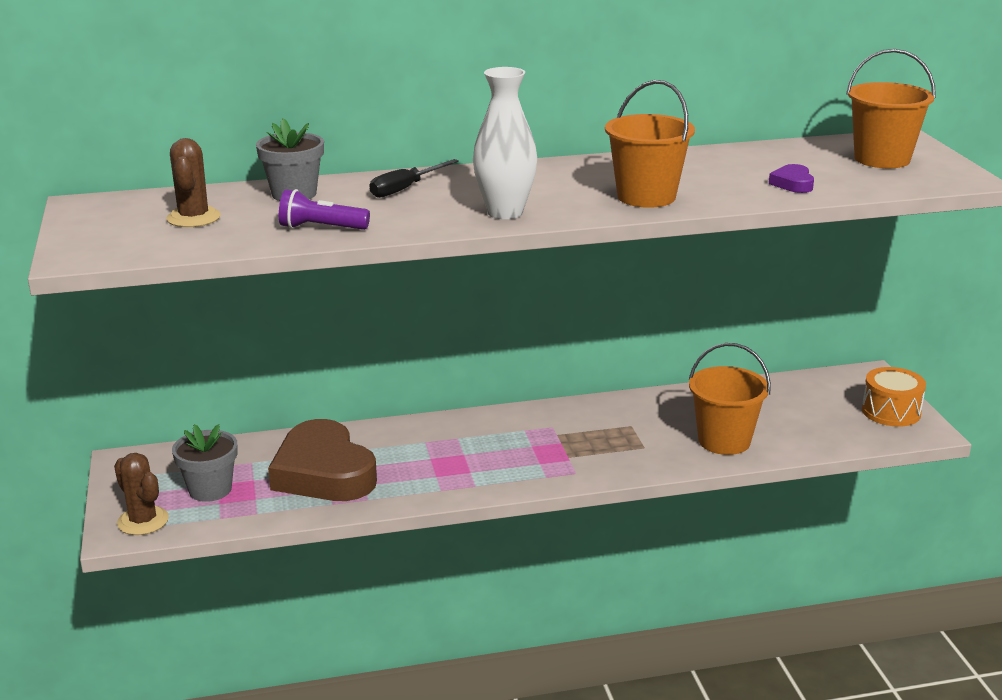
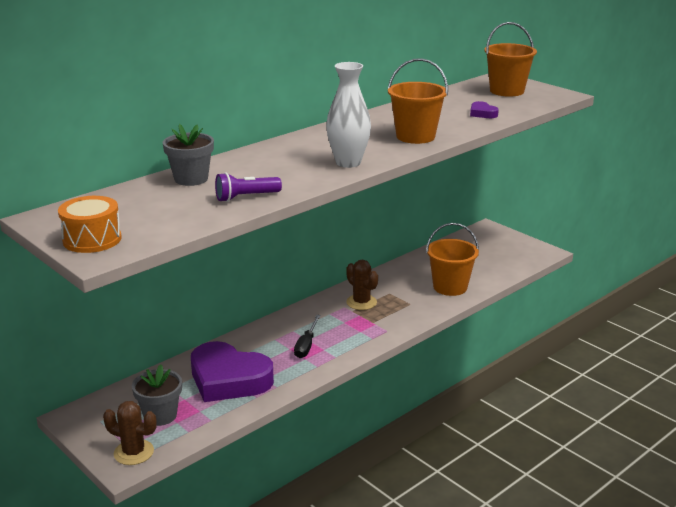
camera: 30 degrees left, 0 degrees up
(193, 218) = (144, 210): brown cactus -> brown cactus (361, 302)
(323, 472) = (228, 379): brown heart -> purple heart
(405, 189) = (262, 160): black screwdriver -> black screwdriver (306, 345)
(891, 411) = (518, 246): orange drum -> orange drum (92, 239)

